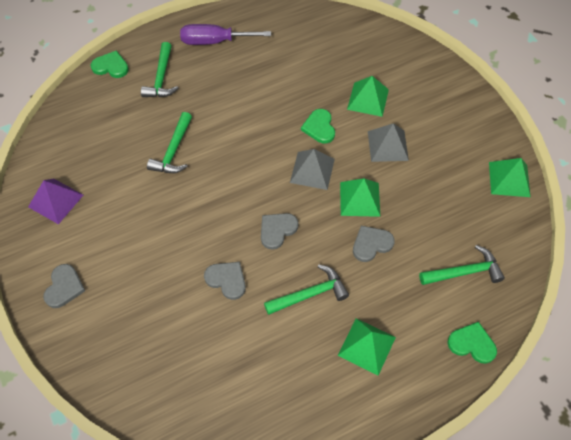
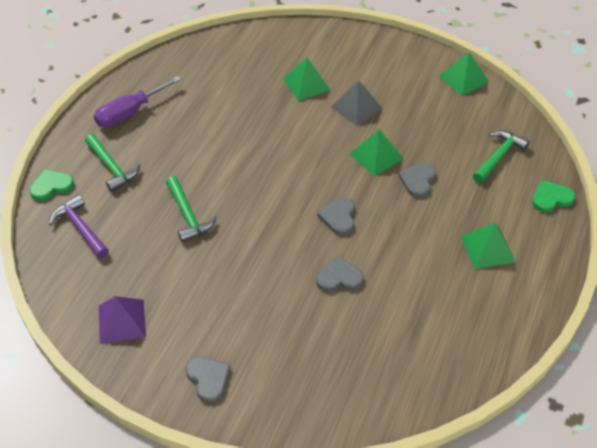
camera: 40 degrees left, 10 degrees down
(98, 111) = (80, 228): none -> purple hammer
(310, 294) = (411, 243): green hammer -> none
(312, 170) = (319, 159): grey pyramid -> none
(319, 127) = (291, 125): green heart -> none

